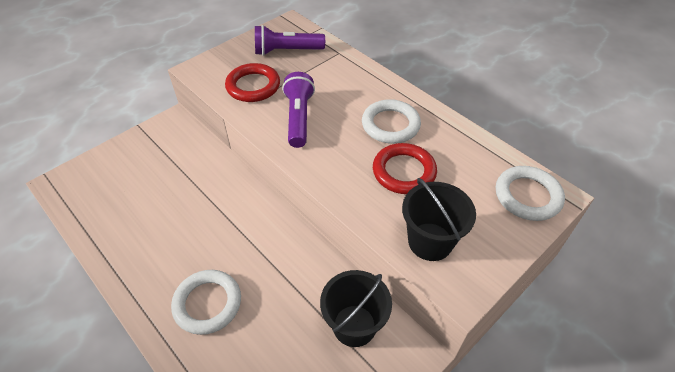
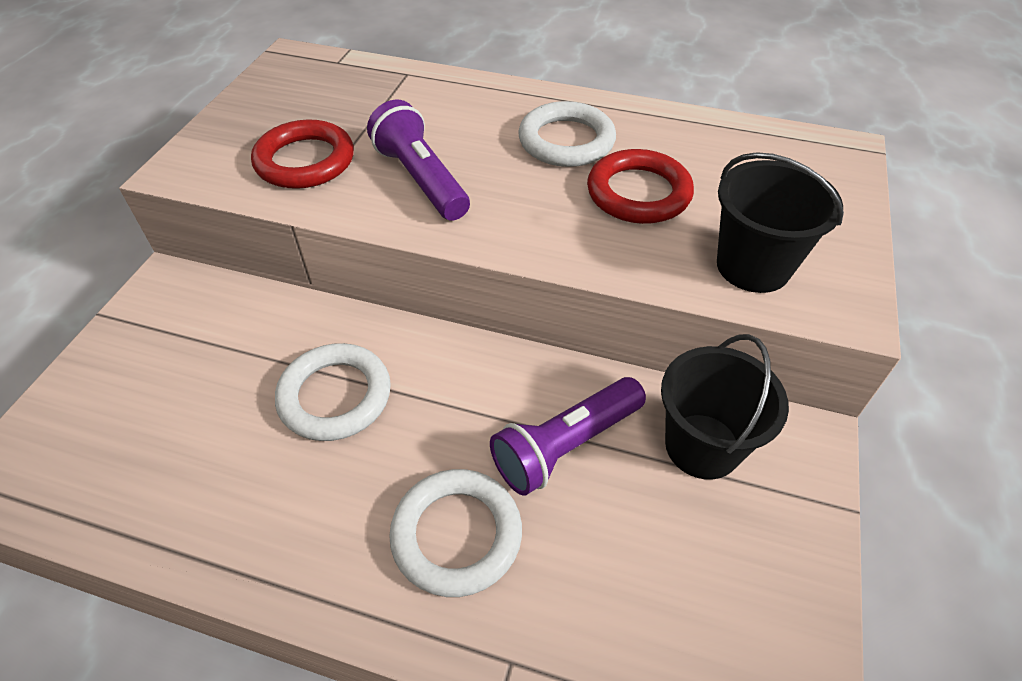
camera: 30 degrees left, 0 degrees up
(287, 51) = (320, 95): purple flashlight -> purple flashlight (565, 445)
(527, 196) = (814, 162): white ring -> white ring (335, 396)

